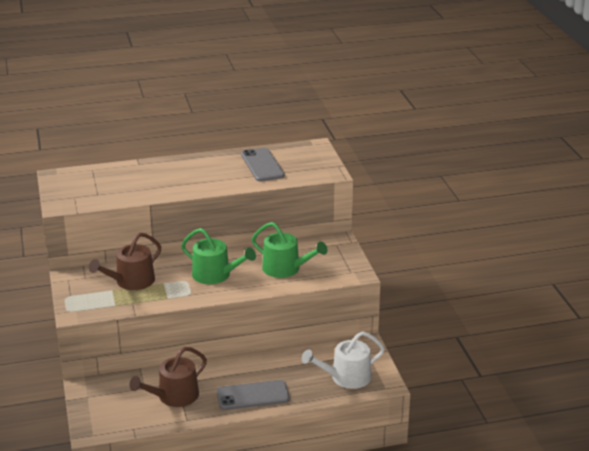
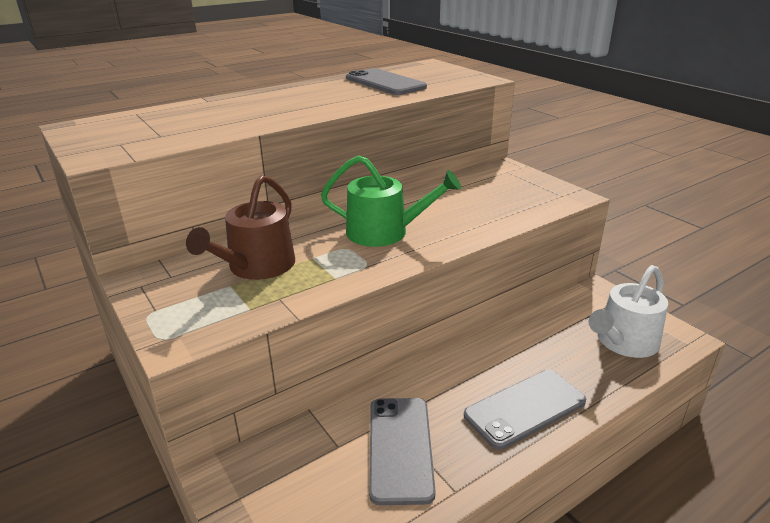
camera: 20 degrees left, 0 degrees up
(174, 396) = (400, 448): brown watering can -> grey phone
(285, 269) = (475, 207): green watering can -> none

